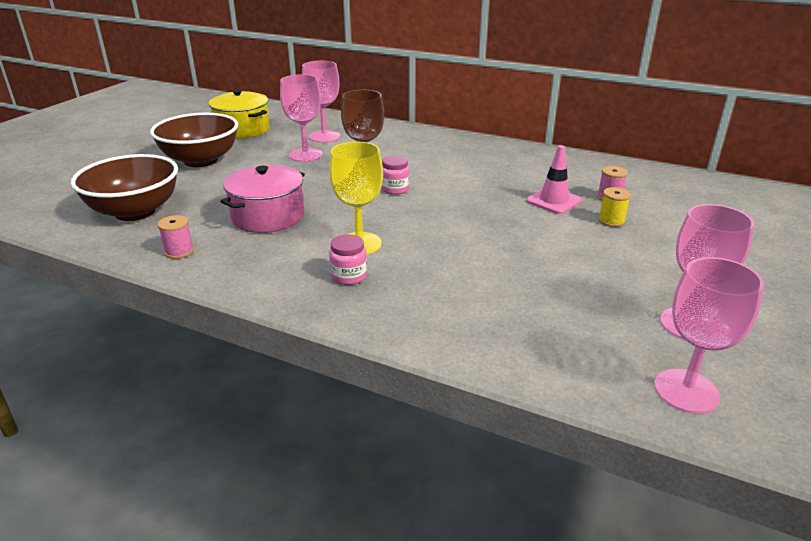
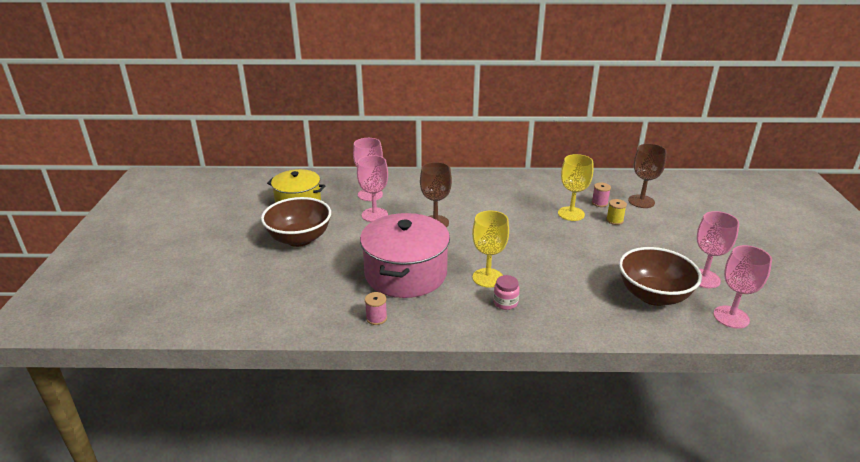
camera: 25 degrees left, 0 degrees up
(135, 212) = (304, 296): brown bowl -> brown bowl (653, 295)
(268, 216) = (406, 273): pink pot -> pink pot, size x1.53
(395, 189) = (467, 229): pink jar -> none
(553, 201) = (571, 214): pink traffic cone -> yellow goblet
(678, 208) = (641, 201): none -> brown goblet

